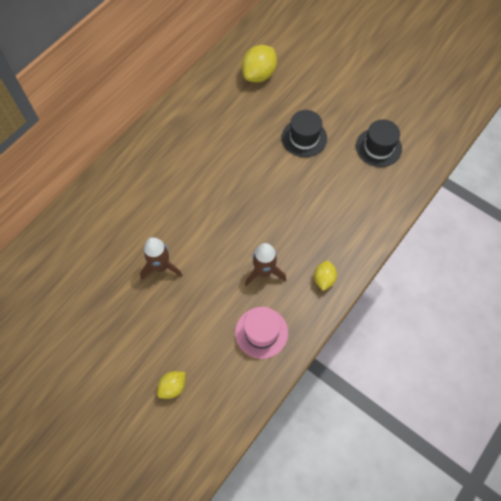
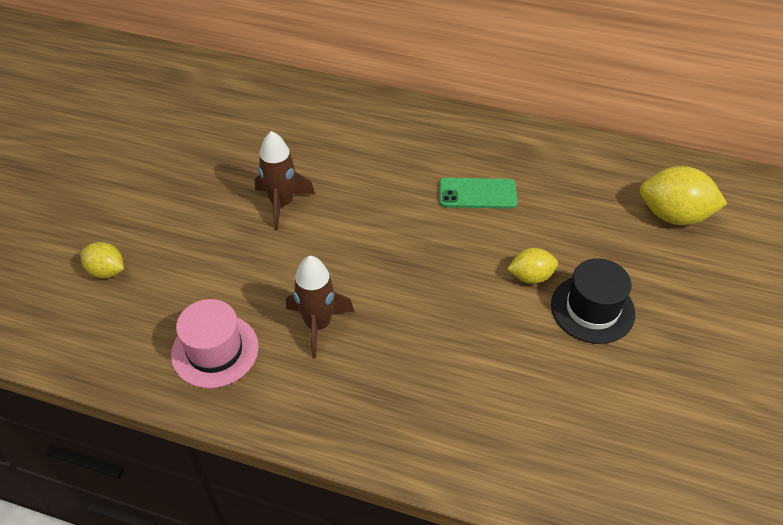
camera: 70 degrees right, 15 degrees down
(202, 158) = (477, 194): none -> green phone
(324, 279) = (336, 412): yellow lemon -> yellow lemon (530, 276)
(378, 147) = (645, 430): black hat -> none

